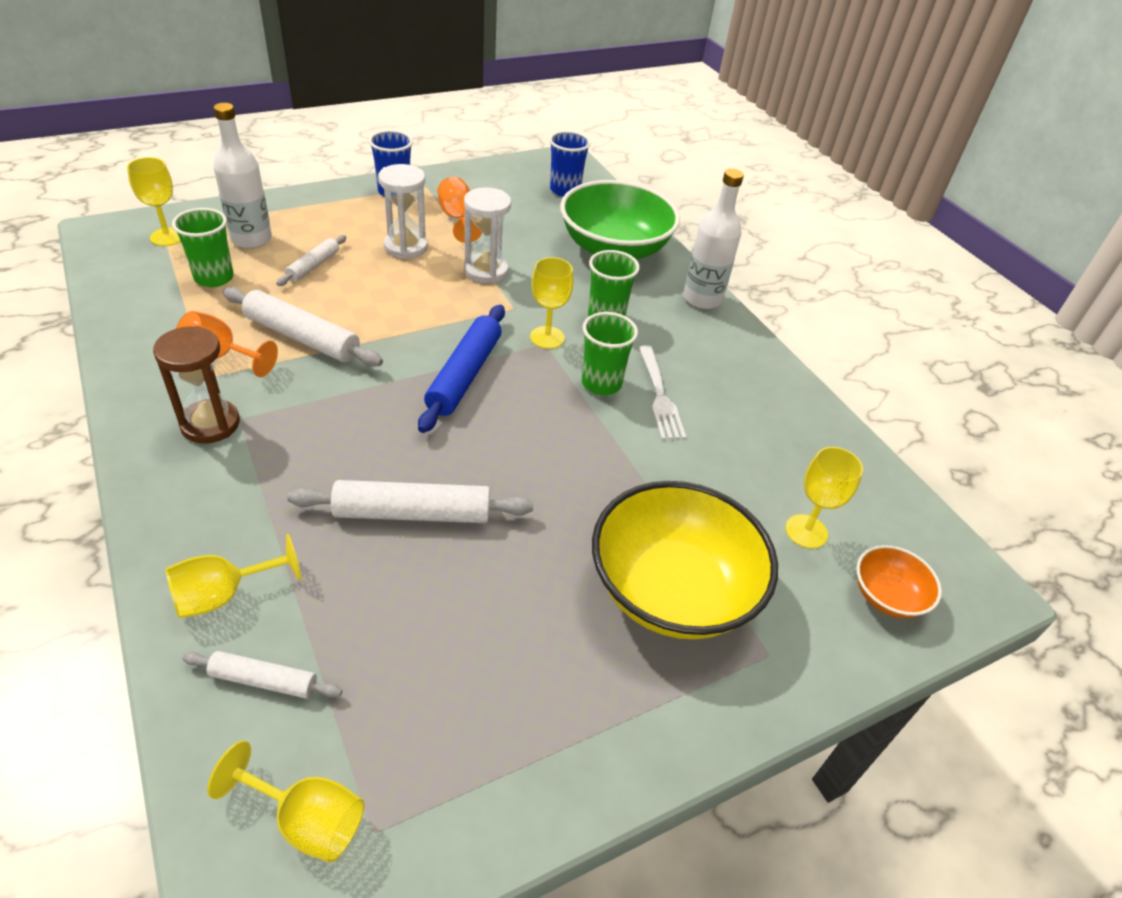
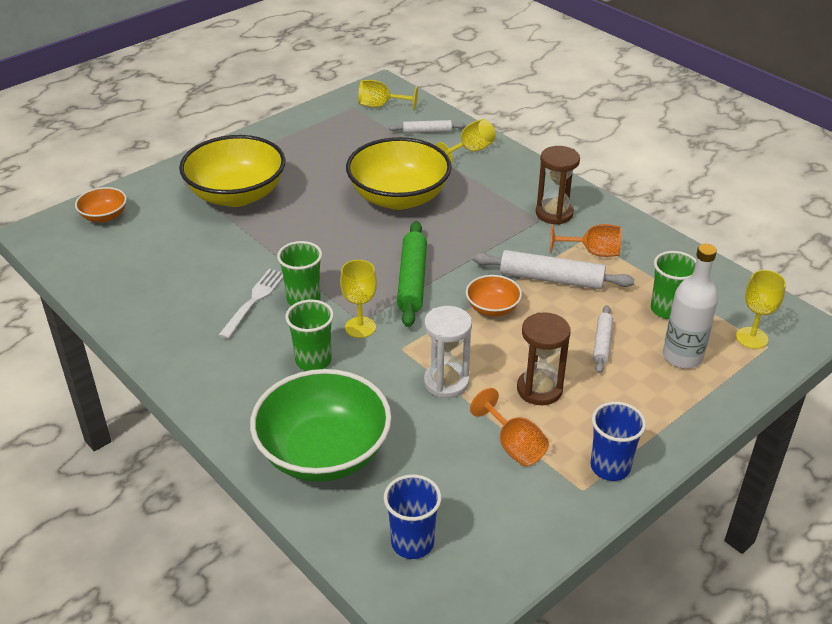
camera: 170 degrees right, 5 degrees down
(394, 323) = (492, 308): none -> orange bowl
(406, 247) = (539, 389): white hourglass -> brown hourglass
(412, 513) = (399, 197): white rolling pin -> yellow bowl
(464, 375) = (412, 280): blue rolling pin -> green rolling pin
(660, 396) = (254, 300): white fork -> white fork turned 45 degrees clockwise
(702, 299) = (219, 409): white bottle -> none
(806, 531) = (149, 237): yellow goblet -> none

